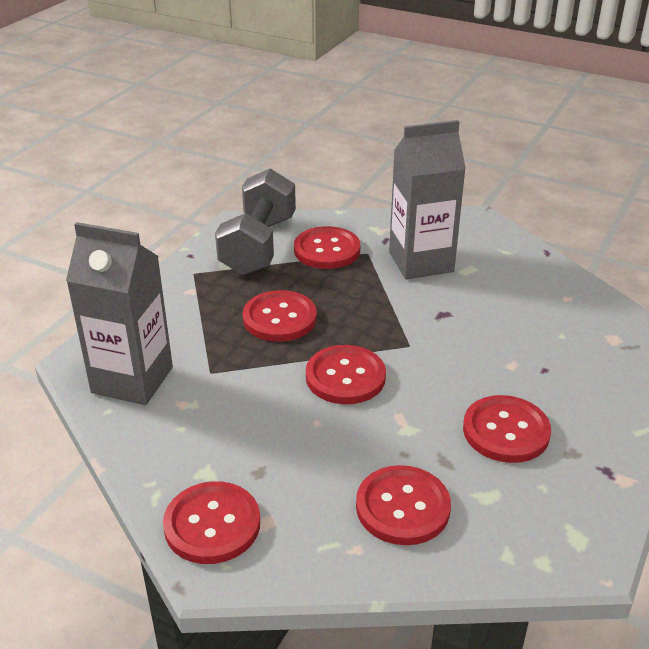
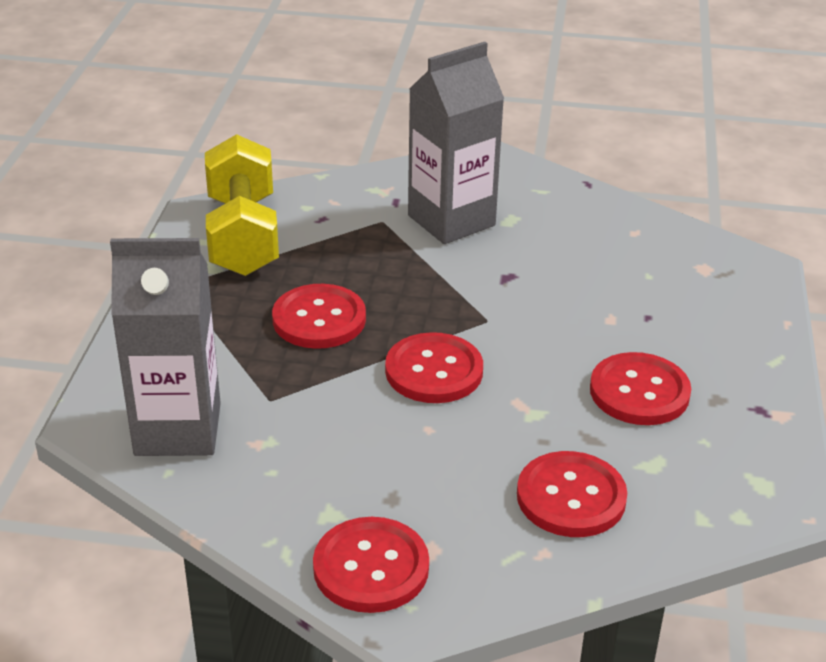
camera: 20 degrees left, 0 degrees up
(258, 245) = (243, 236): grey dumbbell -> yellow dumbbell
(327, 250) = (331, 226): red button -> none

